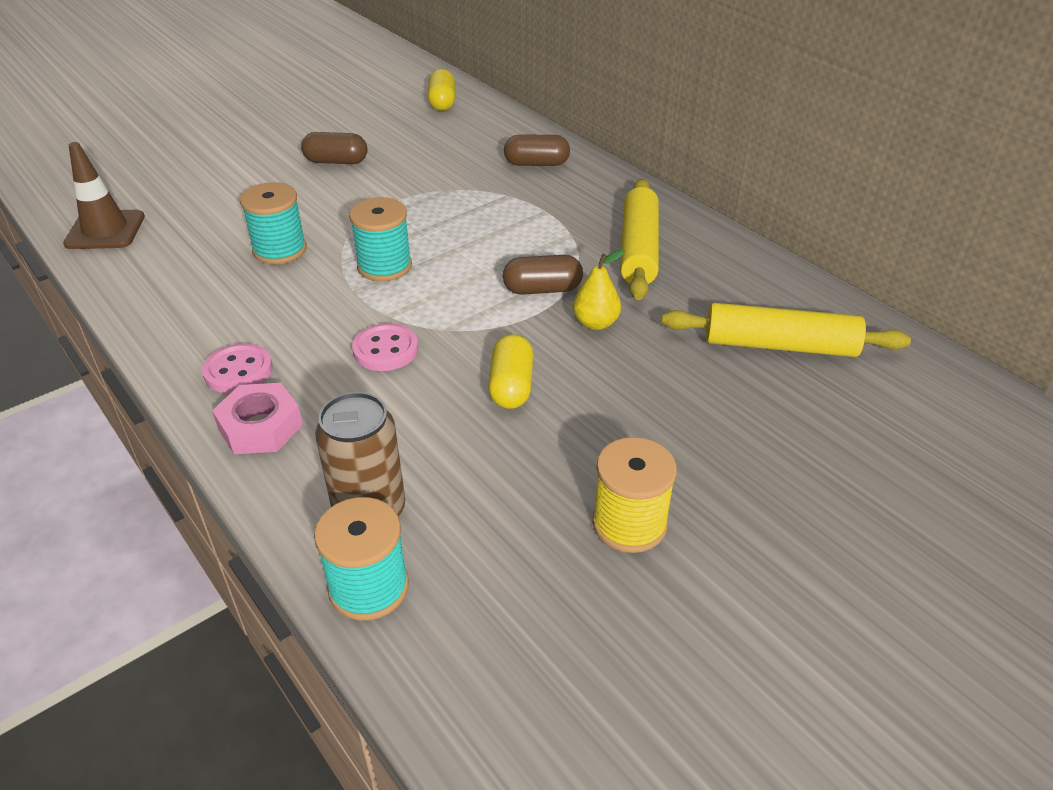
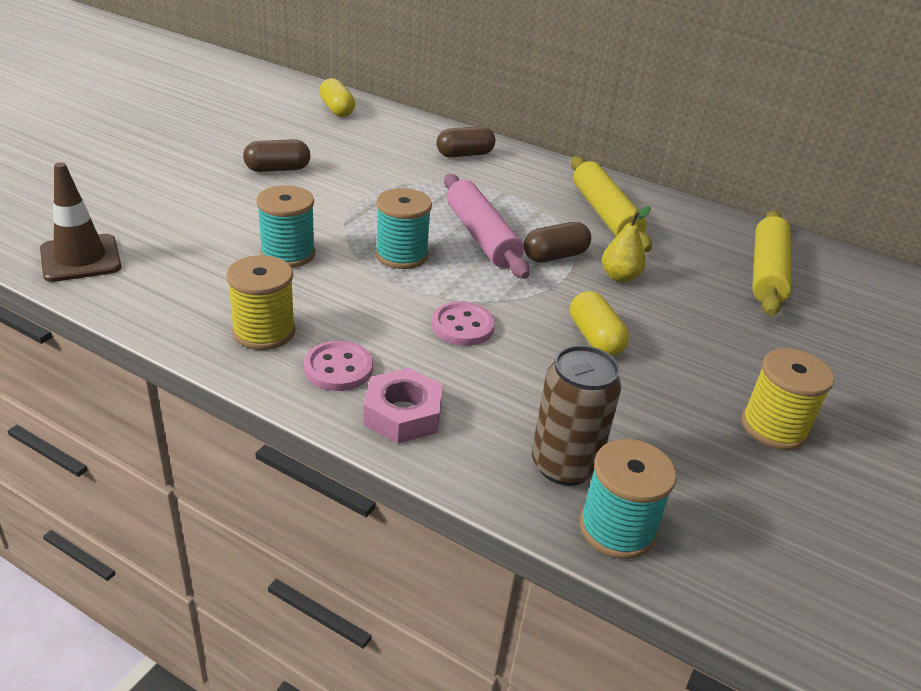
camera: 25 degrees left, 5 degrees down
(201, 323) = (264, 332): none -> yellow spool
(481, 257) = (481, 236): none -> pink rolling pin
(779, 345) = (767, 273): yellow rolling pin -> yellow rolling pin turned 60 degrees counterclockwise

